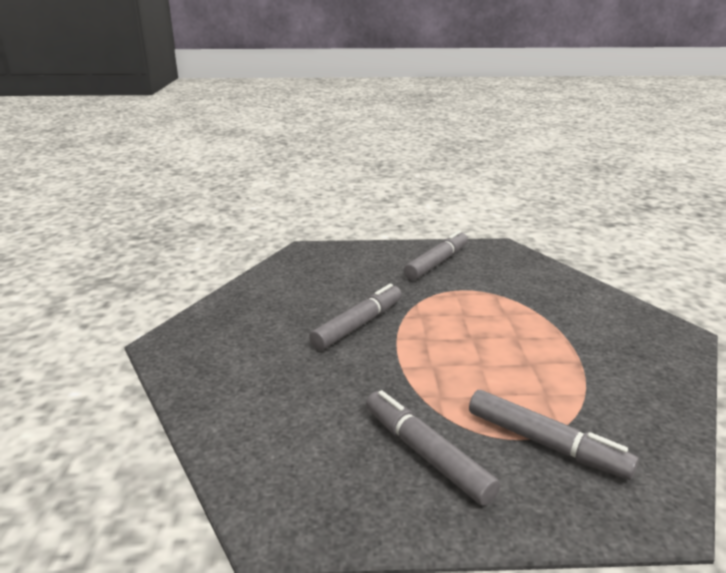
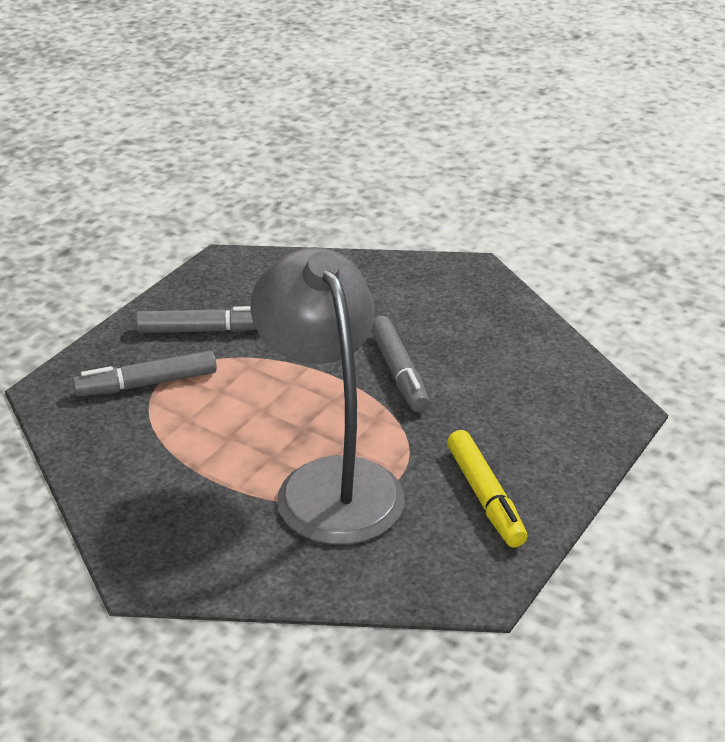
camera: 125 degrees right, 10 degrees up
(436, 263) = (485, 496): grey marker -> yellow marker
(502, 307) = (330, 482): none -> grey lamp

